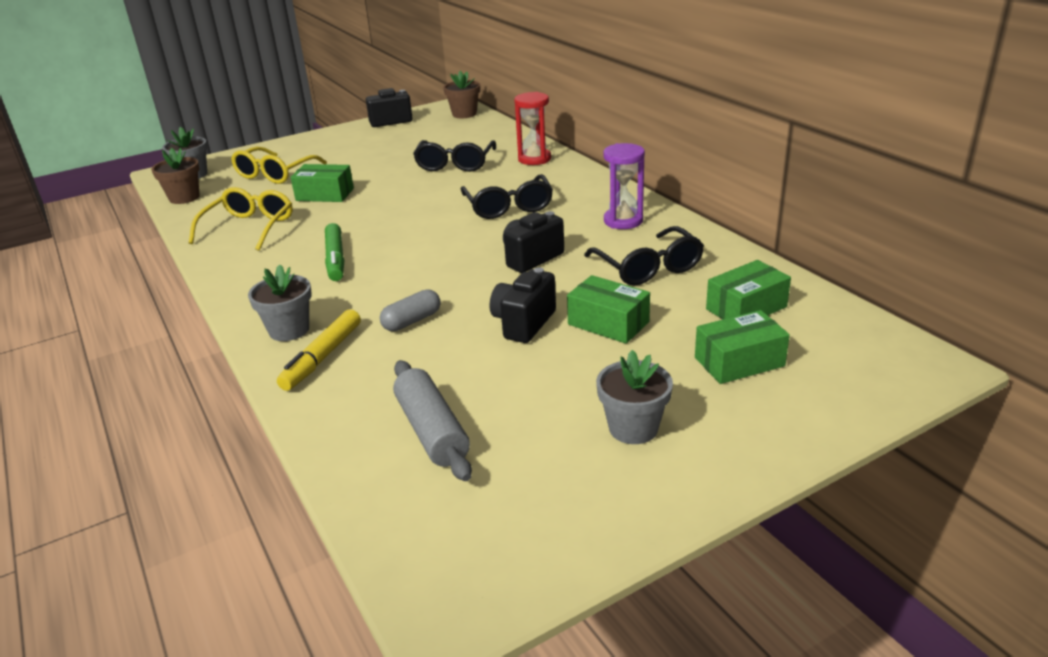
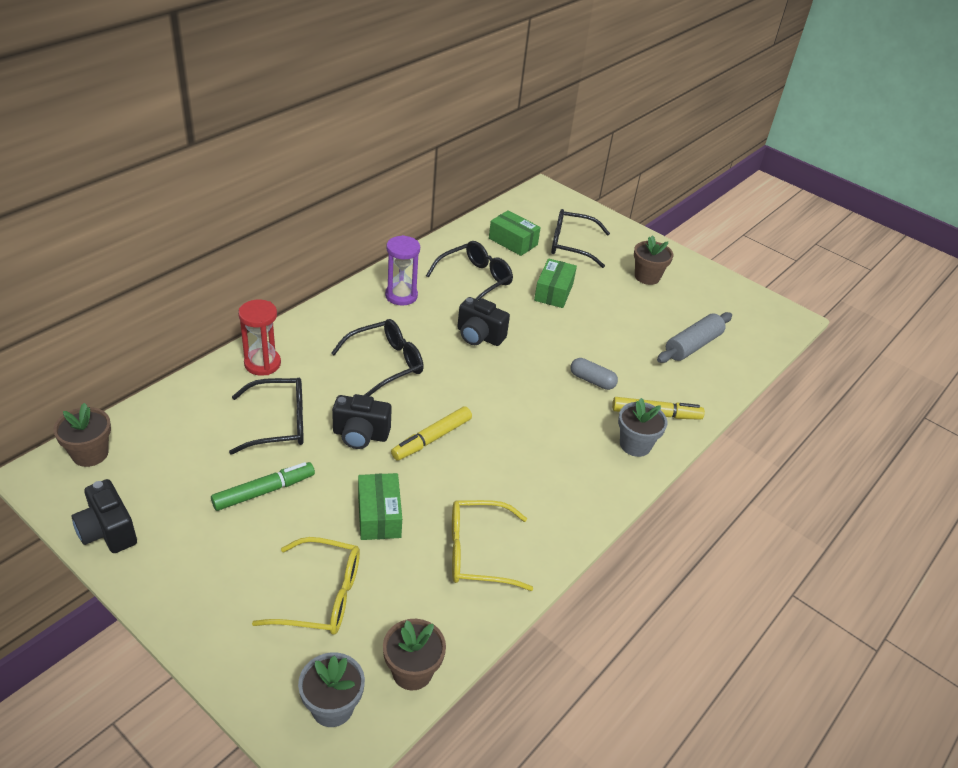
camera: 115 degrees left, 10 degrees up
(335, 259) = (520, 454): green marker -> green marker (264, 491)
(391, 220) = (431, 439): none -> yellow marker
(523, 323) = (570, 327): black camera -> black camera (360, 435)
(633, 428) = (647, 277): grey flower pot -> brown flower pot
(739, 362) = (571, 245): green box -> black glasses

